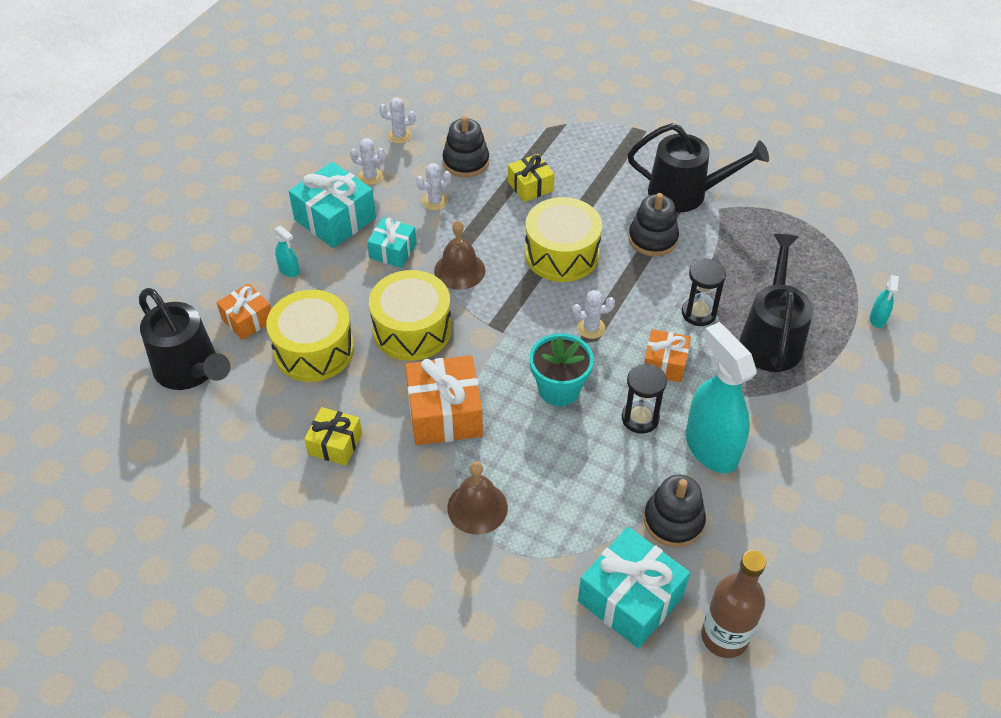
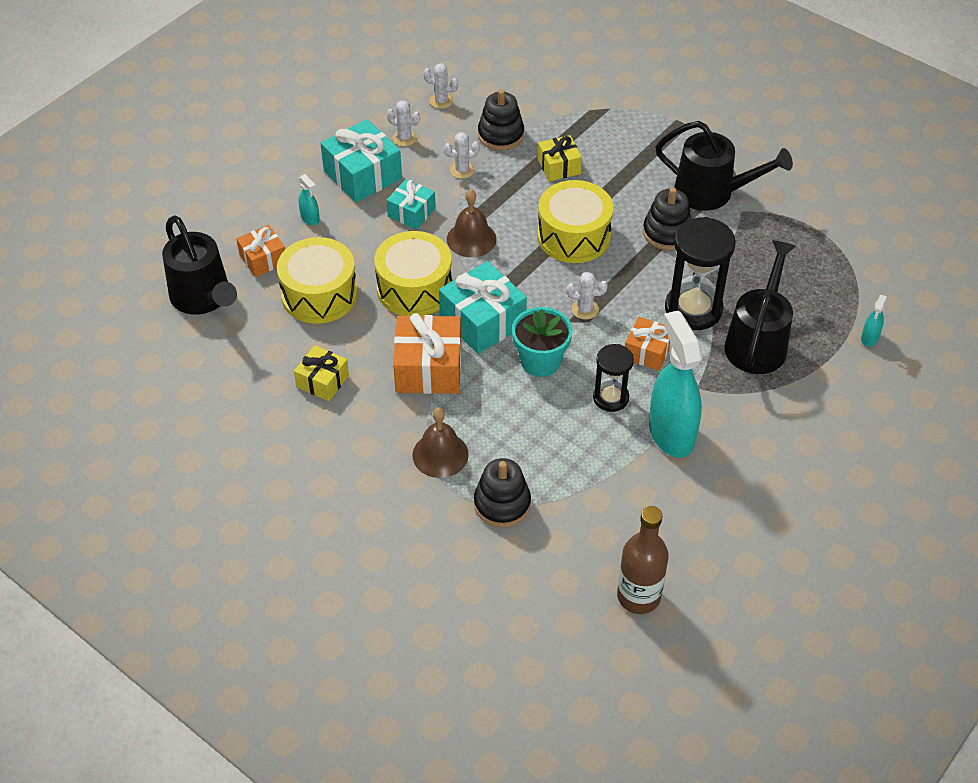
camera: 10 degrees right, 0 degrees up
(630, 598) = (561, 551): turquoise gift -> turquoise gift (482, 321)
(673, 521) = (618, 492): black stacking toy -> black stacking toy (502, 504)
(698, 313) = (693, 309): black hourglass -> black hourglass, size x1.68

